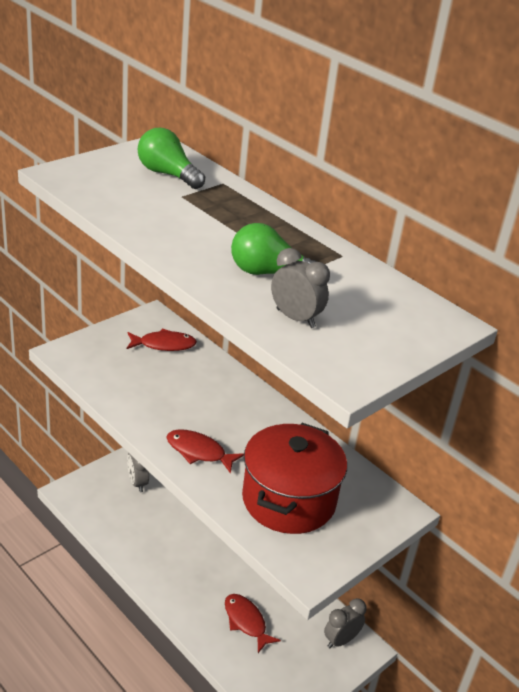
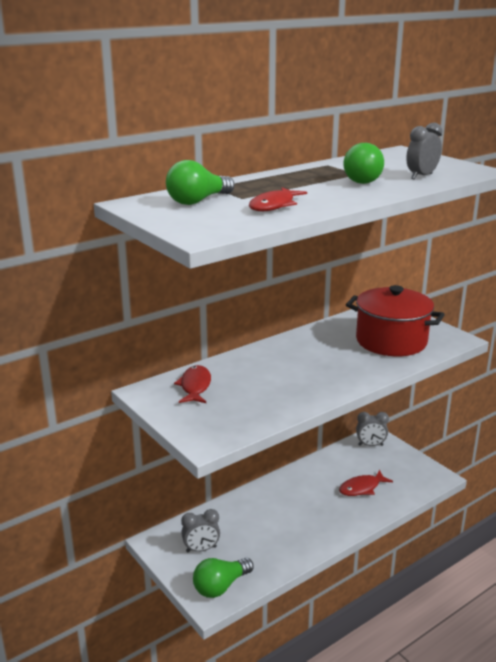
camera: 80 degrees left, 10 degrees down
(87, 498) = (220, 586): none -> green light bulb
(199, 452) = (347, 373): red fish -> red fish (274, 205)
(341, 640) = (370, 445): grey clock -> grey clock turned 60 degrees counterclockwise

